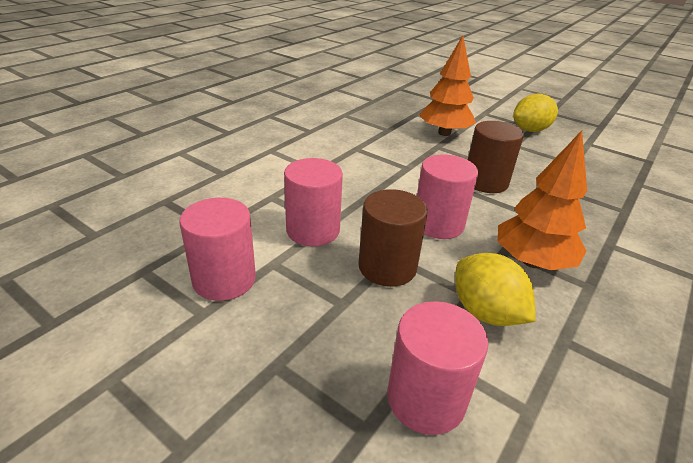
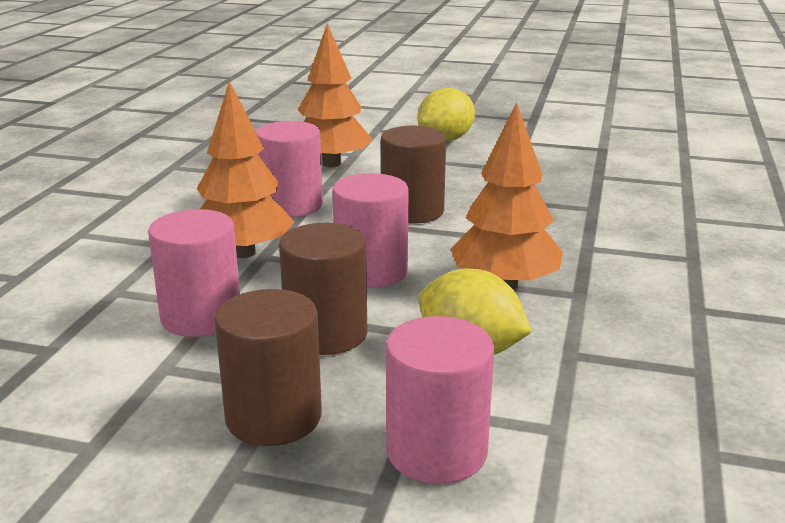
camera: 20 degrees left, 10 degrees down
(224, 279) = (101, 403): pink cylinder -> pink cylinder (291, 205)
(324, 327) = (273, 417): none -> brown cylinder
(360, 187) = (243, 252): none -> orange tree

